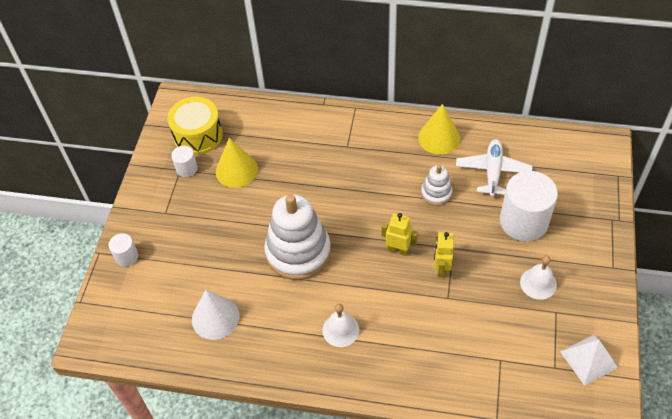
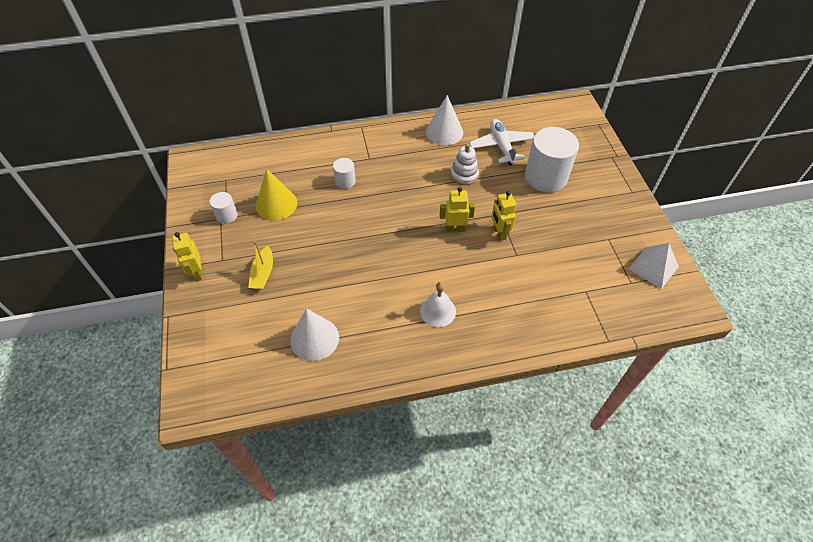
camera: 25 degrees left, 0 degrees up
(126, 256) = (199, 311): white cylinder -> white cylinder (345, 181)
(139, 218) = (197, 273): none -> yellow robot
(196, 238) = (263, 273): none -> yellow boat
(198, 135) = (225, 185): yellow drum -> none
(298, 252) = (367, 257): white stacking toy -> none
(439, 137) = (444, 132): yellow cone -> white cone
(538, 283) = (582, 221): white bell -> none

